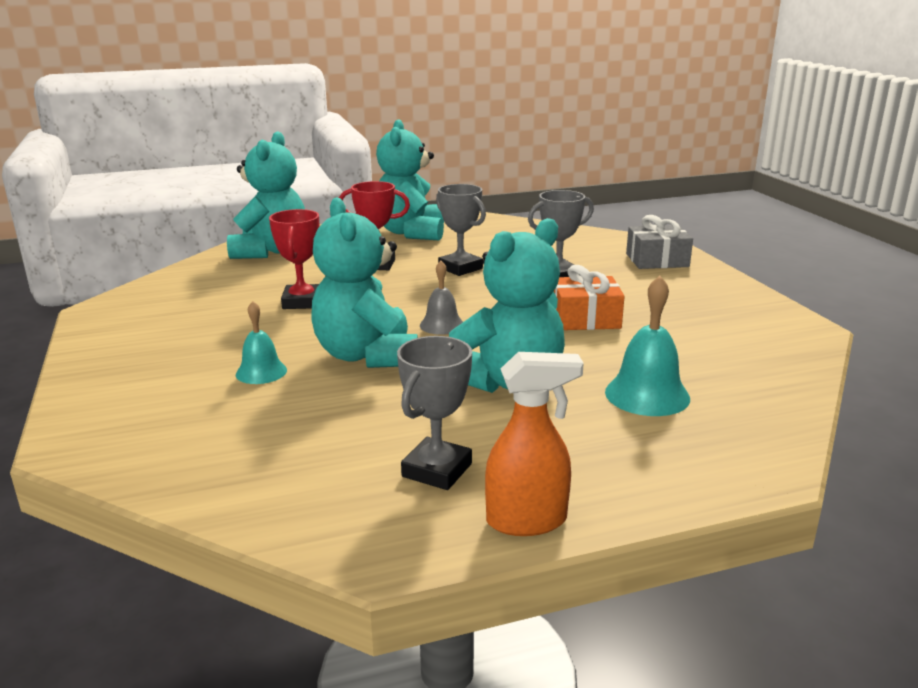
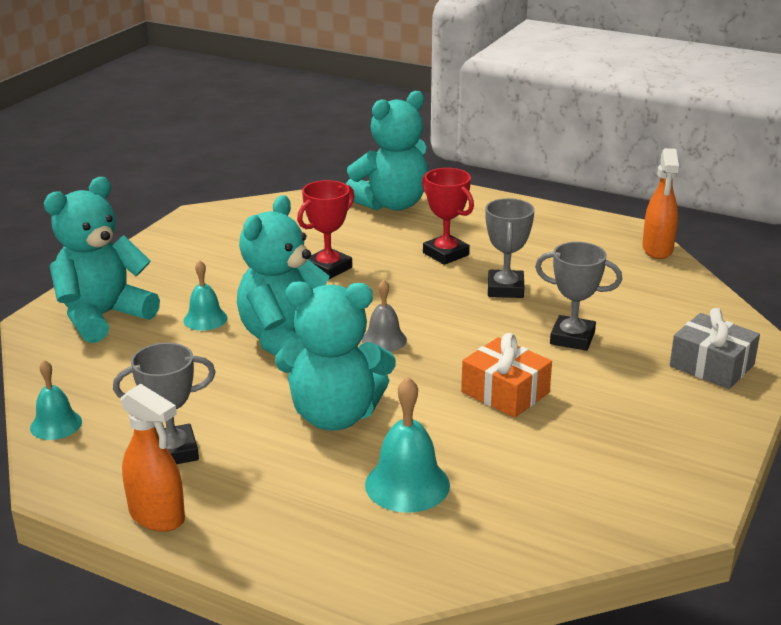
camera: 45 degrees right, 5 degrees up
(274, 514) = (56, 424): none -> turquoise bell
(411, 233) = (538, 229): turquoise teddy bear -> turquoise teddy bear (103, 317)
(506, 220) = (657, 250): none -> orange spray bottle

